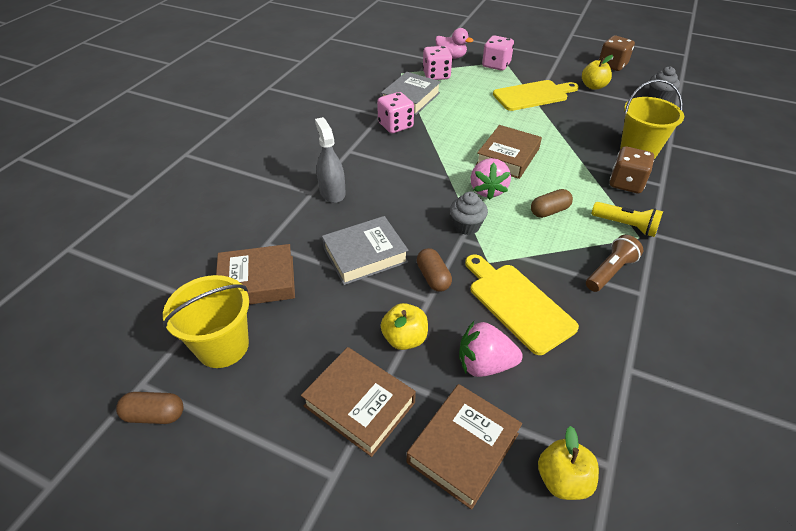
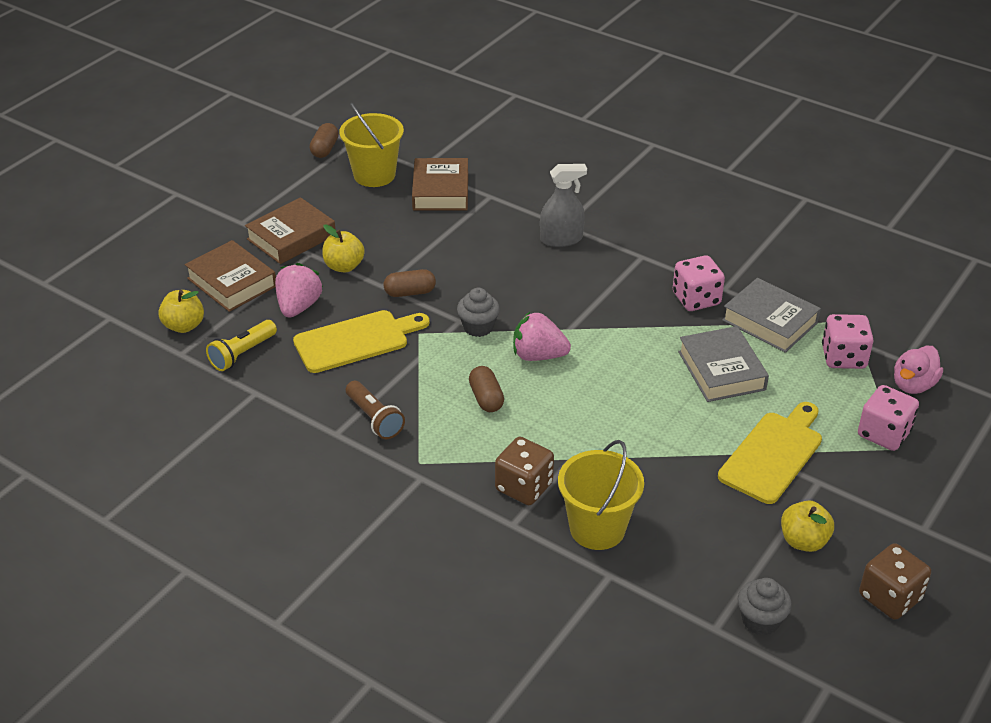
camera: 100 degrees right, 5 degrees down
(365, 255) = (455, 253): grey book -> grey book (721, 370)
(508, 157) = (605, 388): brown book -> none
(533, 95) = (773, 454): yellow cutting board -> yellow cutting board turned 135 degrees counterclockwise
(625, 225) = (442, 457): yellow flashlight -> yellow flashlight (242, 354)

